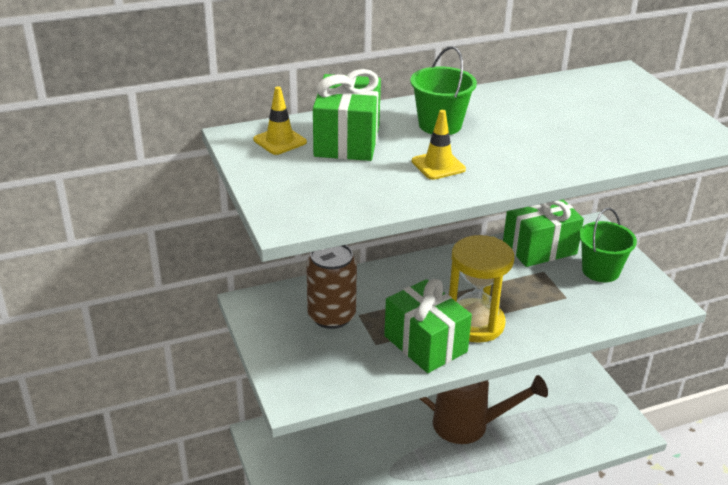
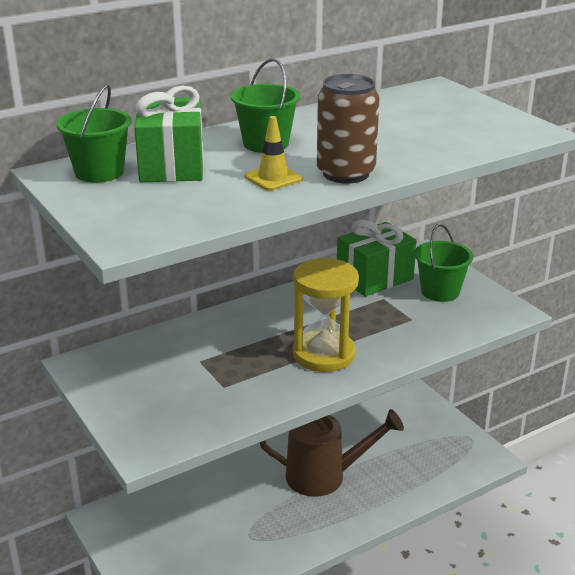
camera: 10 degrees left, 5 degrees down
(280, 141) = (99, 172): yellow traffic cone -> green bucket
(331, 316) = (171, 366): brown can -> brown can (345, 173)
(425, 344) = (276, 380): green gift -> none

